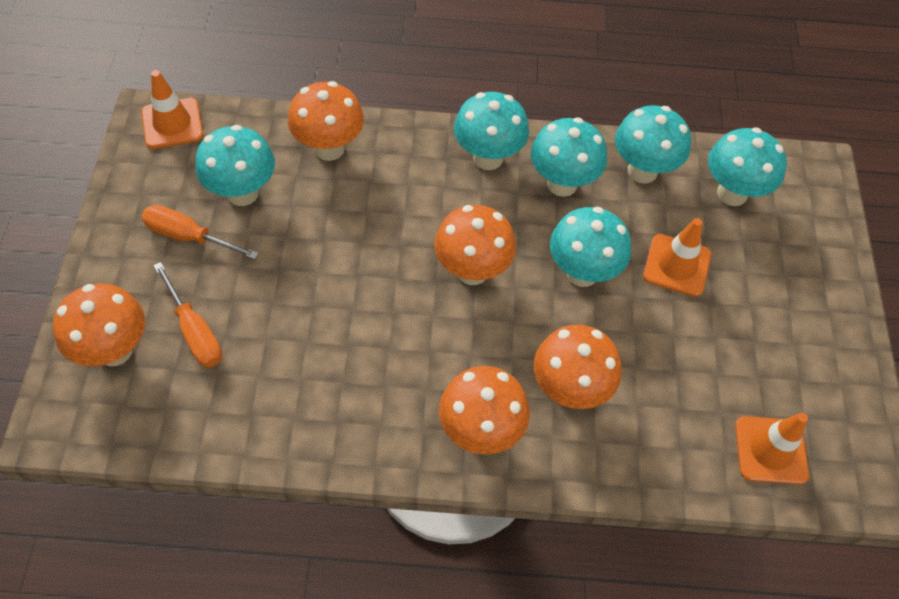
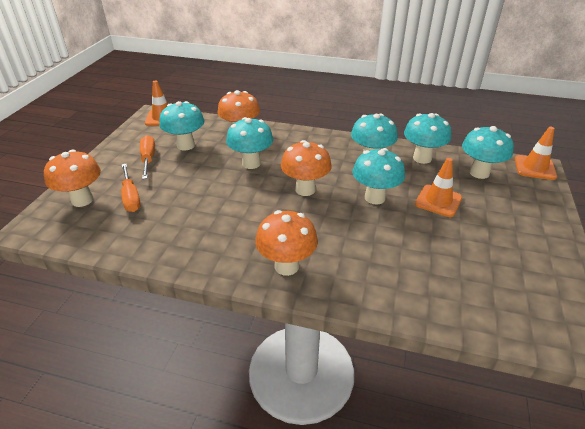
camera: 15 degrees right, 20 degrees down
(188, 237) = (148, 159): orange screwdriver -> orange screwdriver turned 45 degrees clockwise
(488, 158) = (329, 145): turquoise mushroom -> turquoise mushroom (251, 163)
(569, 390) = (353, 253): orange mushroom -> none
(770, 450) = (497, 306): orange traffic cone -> orange traffic cone (535, 168)

